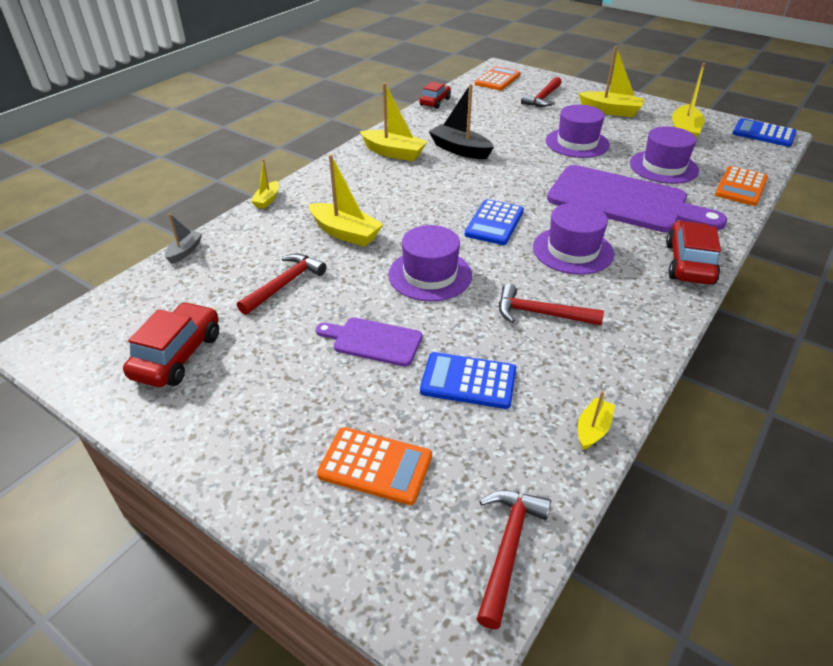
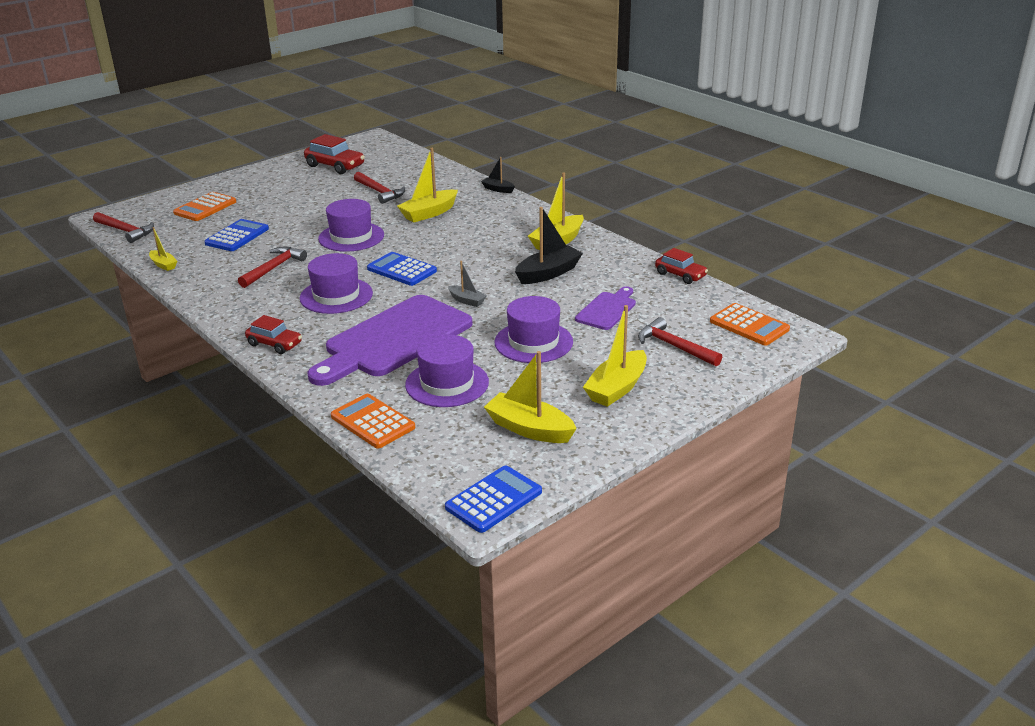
camera: 105 degrees right, 10 degrees down
(185, 251) = (442, 165): grey boat -> grey boat (467, 300)
(267, 200) = (498, 189): yellow boat -> black boat
(373, 341) = (298, 214): purple cutting board -> purple cutting board (607, 310)
(689, 263) = (274, 344): red car -> red car, size x0.66

